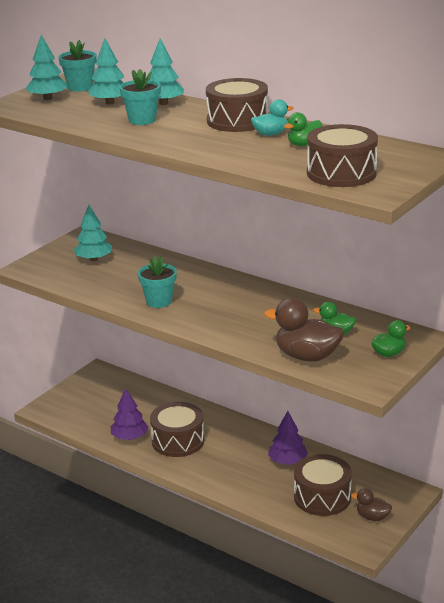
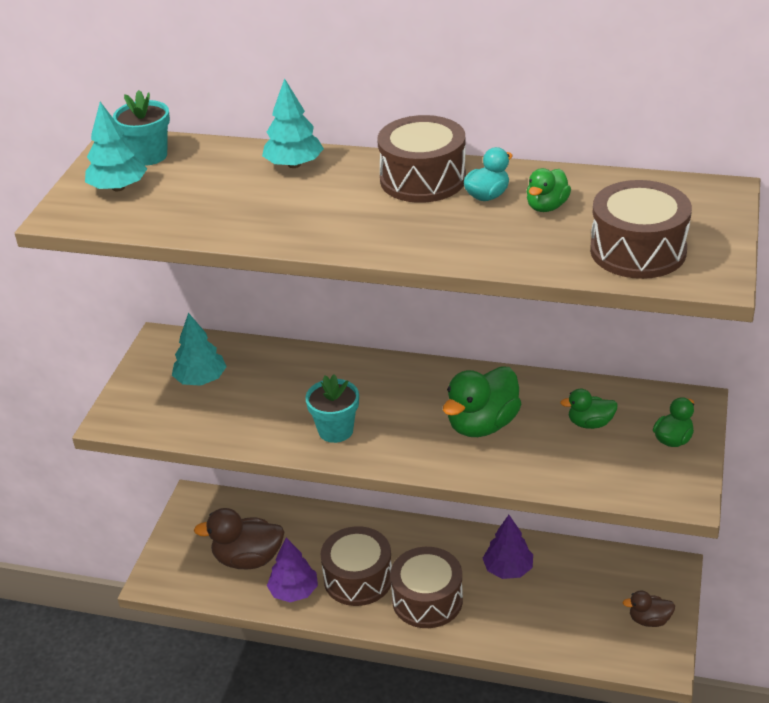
camera: 20 degrees left, 10 degrees up
(110, 103) = (217, 179): turquoise tree -> none
(142, 120) = (290, 204): turquoise flower pot -> none
(259, 318) = (482, 424): none -> green duck
(306, 356) = (580, 472): brown duck -> brown duck (248, 559)
(322, 497) = (577, 609): brown drum -> brown drum (427, 600)

